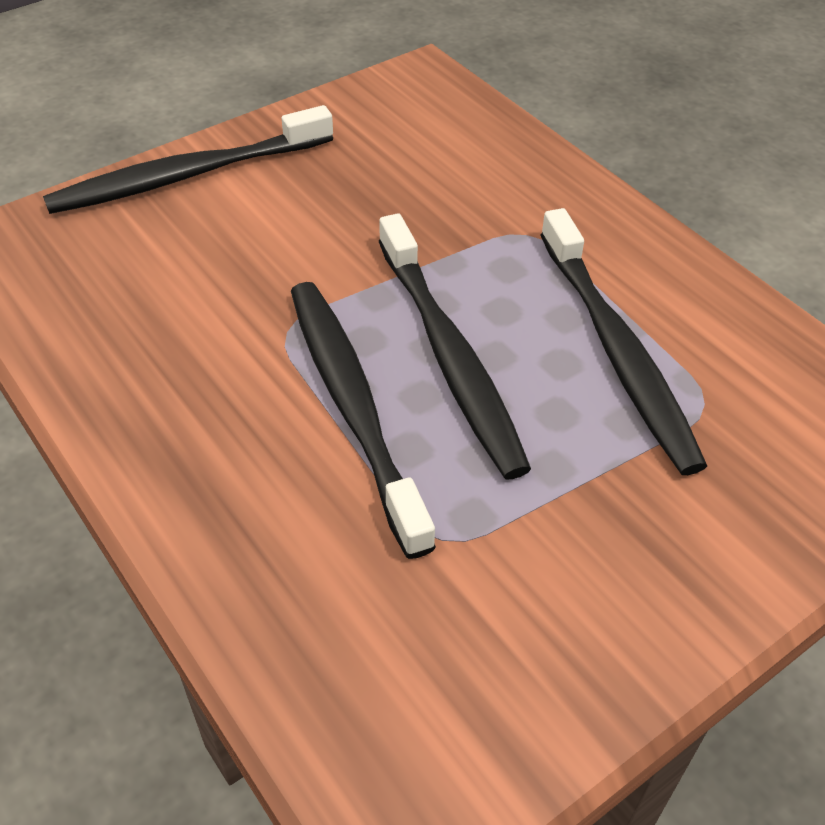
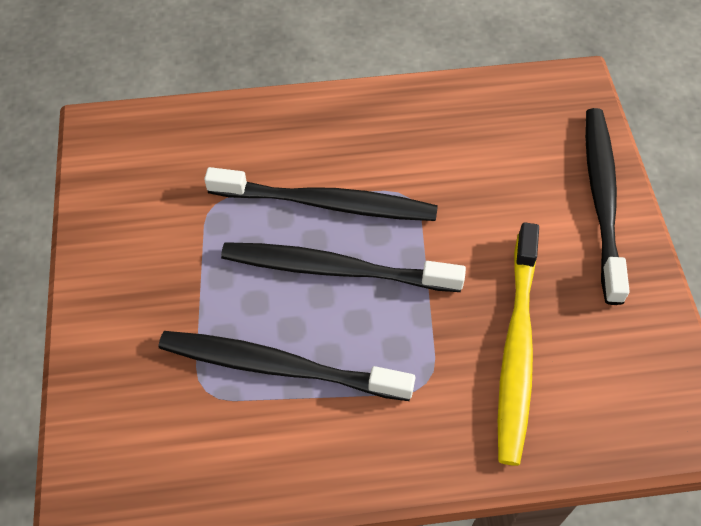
camera: 120 degrees right, 10 degrees up
(434, 184) = (516, 349): none -> yellow toothbrush

